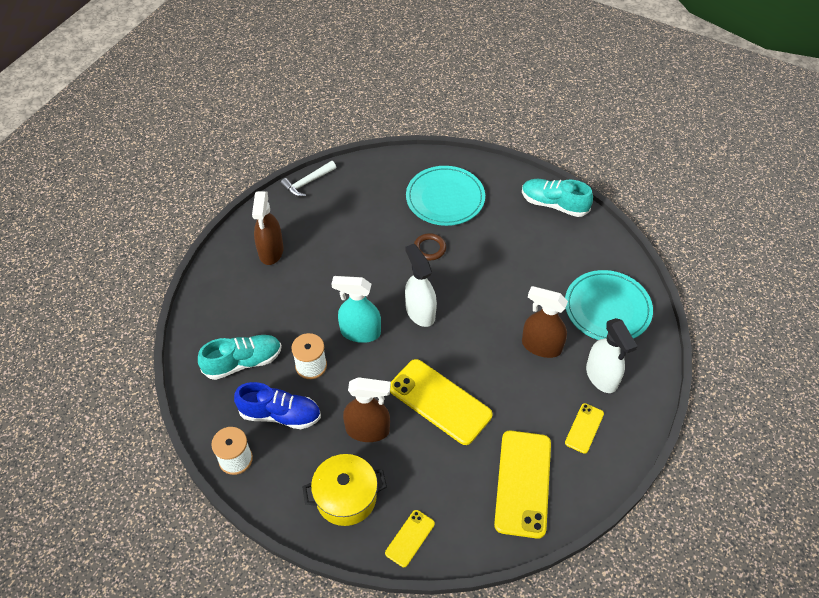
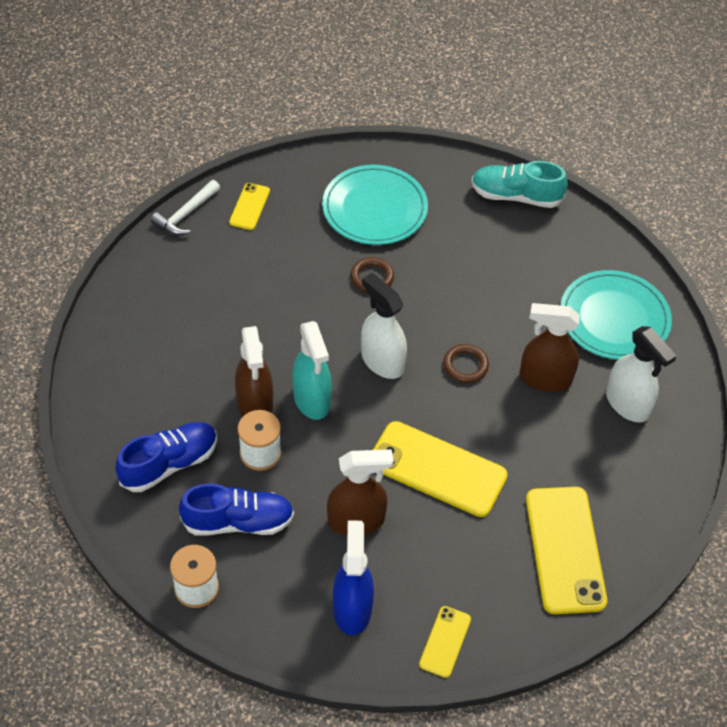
camera: 15 degrees left, 0 degrees up
(243, 362) = (169, 464): turquoise shoe -> blue shoe
(271, 251) = (163, 313): brown spray bottle -> brown spray bottle (255, 404)
(346, 497) = (352, 608): yellow pot -> blue spray bottle
(360, 332) = (312, 399): turquoise spray bottle -> turquoise spray bottle turned 105 degrees counterclockwise
(482, 326) = (465, 365): none -> brown ring
(584, 428) = (622, 470): yellow phone -> yellow phone (250, 206)

